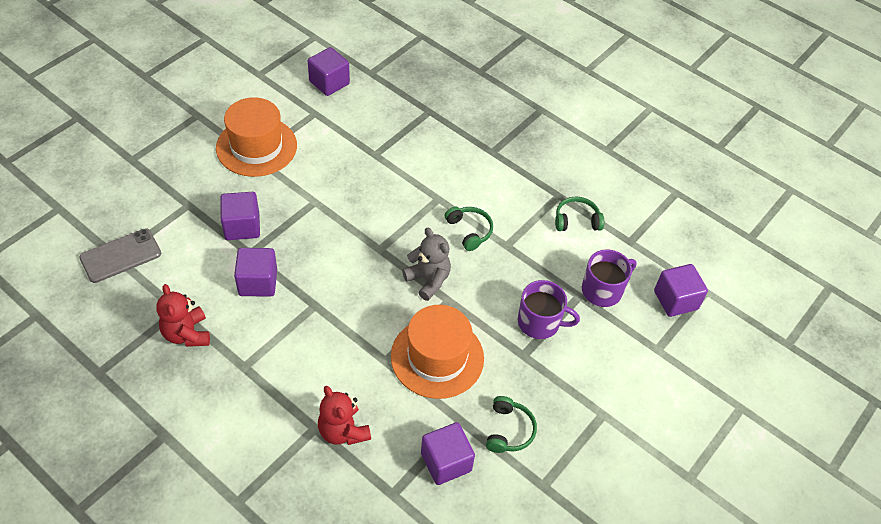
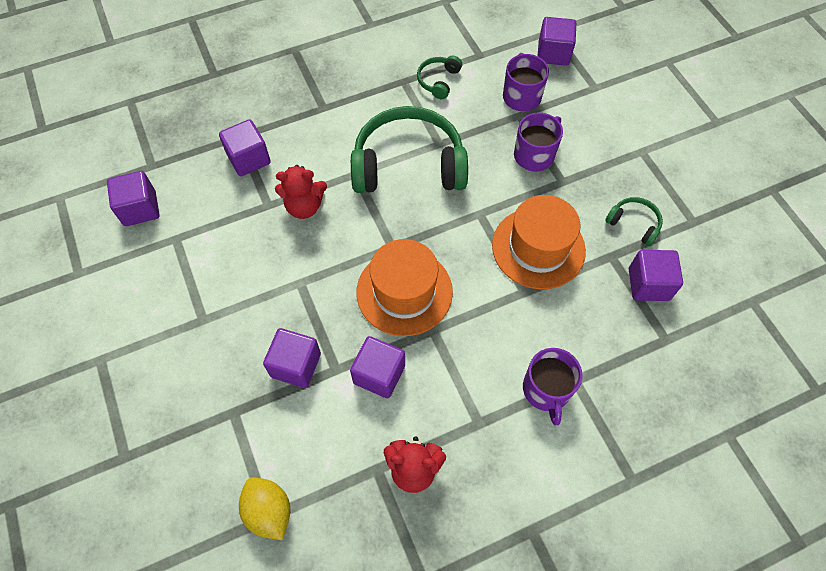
camera: 60 degrees left, 10 degrees up
(121, 256) = (269, 511): grey phone -> yellow lemon
(256, 146) = (189, 312): orange hat -> orange hat (404, 292)
(295, 407) = (546, 390): none -> purple mug
(343, 431) = (588, 356): red teddy bear -> red teddy bear (304, 206)
(411, 125) = (249, 159): none -> purple cube
(428, 280) = (449, 221): grey teddy bear -> none
(469, 231) = (408, 164): green headphones -> green headphones, size x2.27

